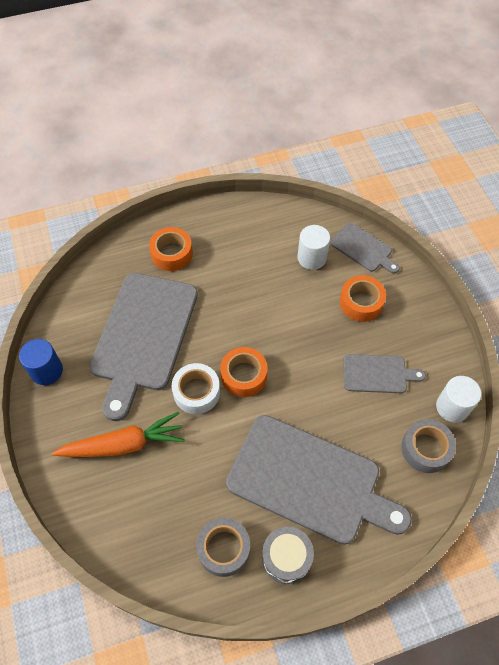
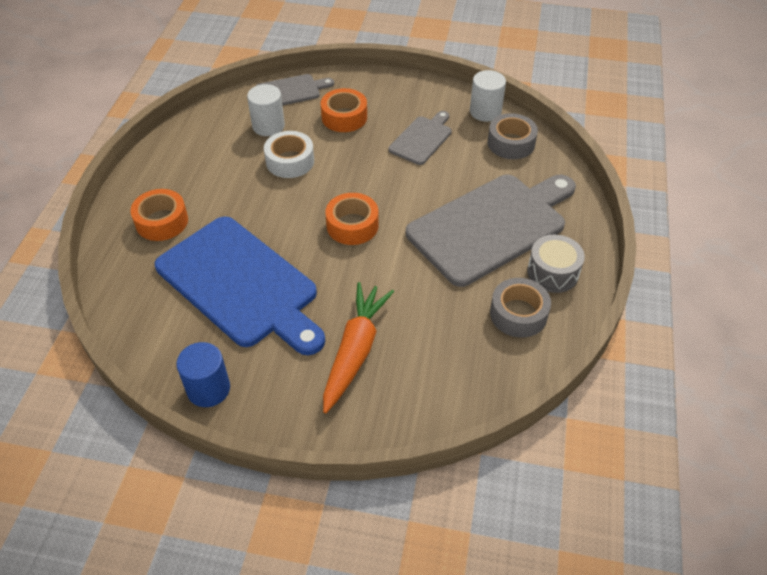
camera: 60 degrees left, 10 degrees down
(143, 336) = (241, 284): grey cutting board -> blue cutting board
(196, 392) = (342, 268): white tape -> white tape (290, 161)

